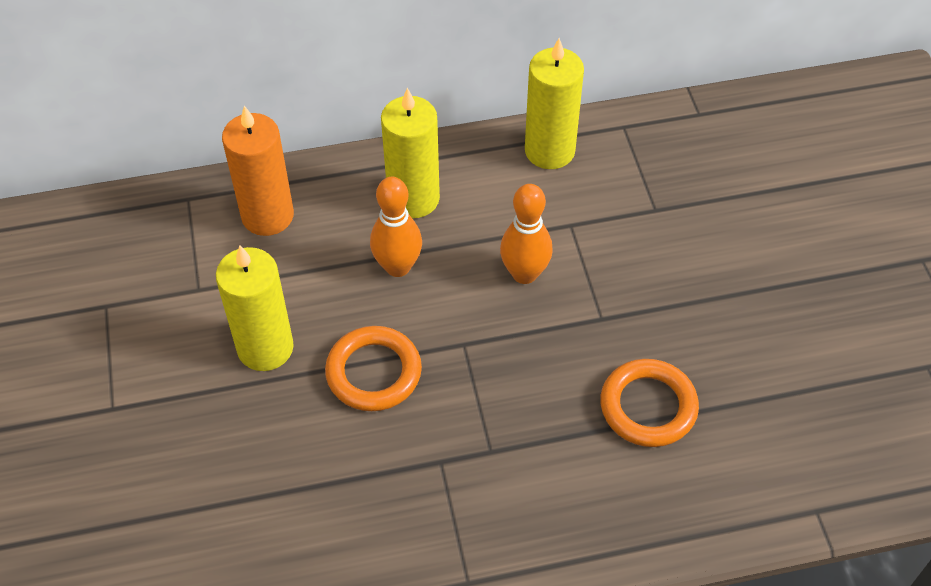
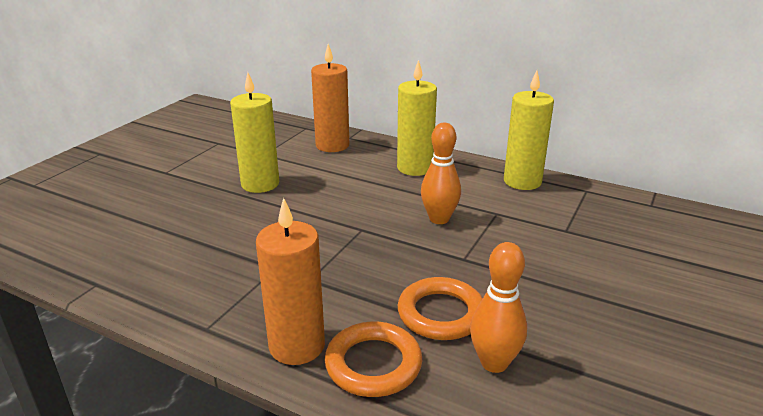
camera: 40 degrees right, 25 degrees down
(373, 372) = (297, 216): orange ring -> orange ring (373, 364)
(398, 267) = (369, 186): orange bowling pin -> orange bowling pin (494, 363)
(569, 536) = (297, 346): none -> orange candle

